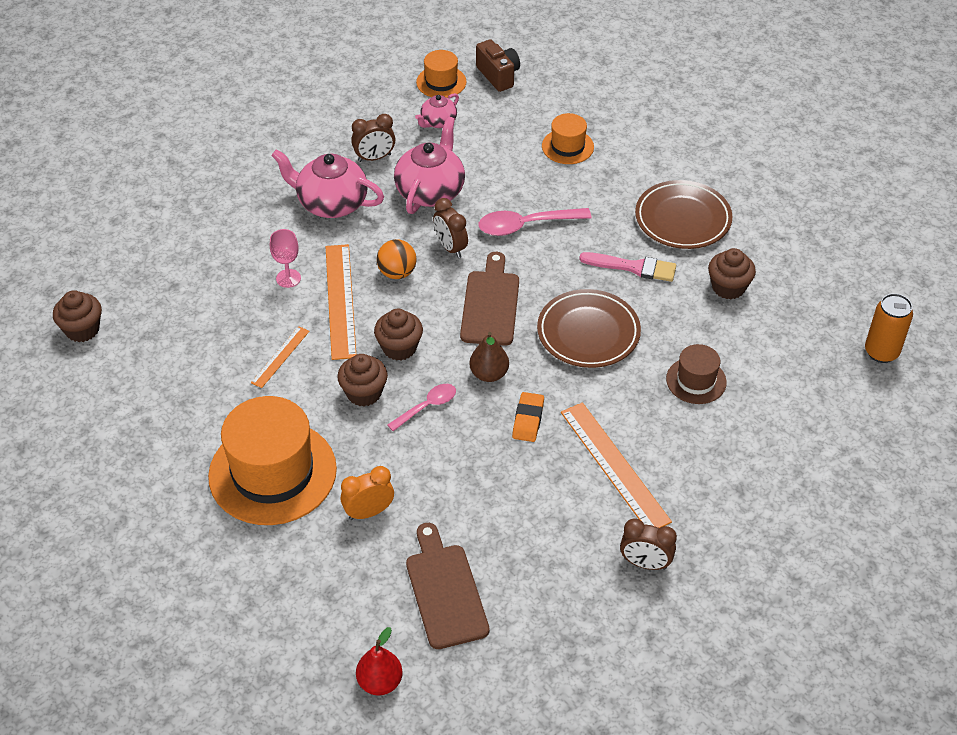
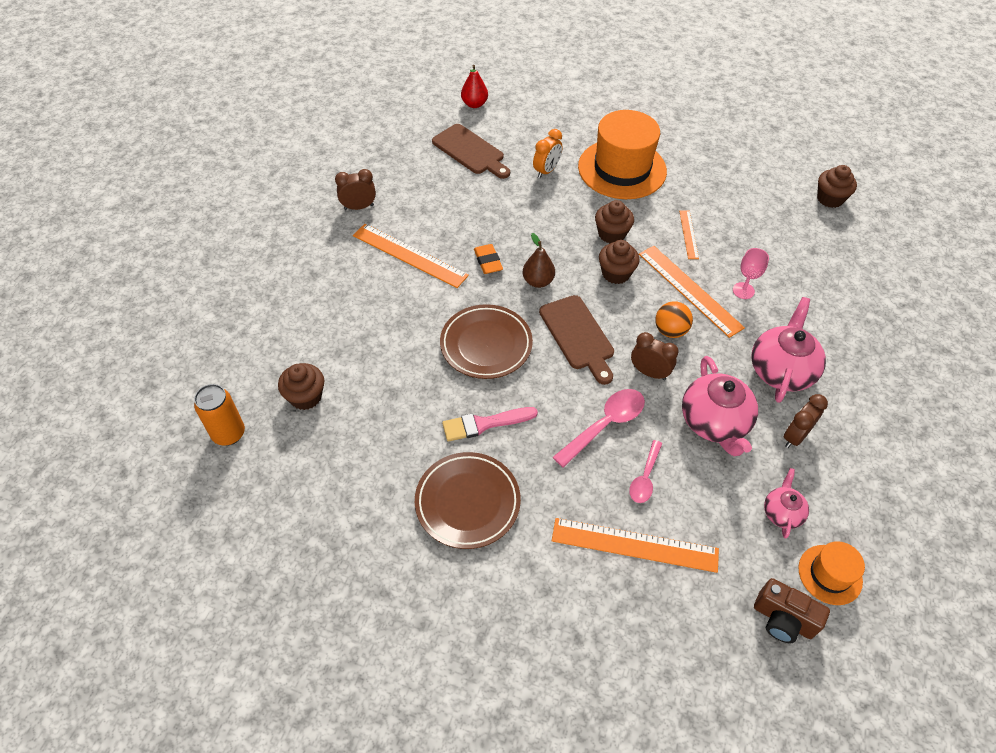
camera: 150 degrees right, 5 degrees up
(331, 203) = (781, 370): pink teapot -> pink teapot turned 60 degrees counterclockwise
(427, 407) = (562, 242): pink spoon -> pink spoon (645, 478)
(567, 146) = (634, 545): orange hat -> orange ruler
(696, 380) = (380, 341): brown hat -> none
(728, 287) = (389, 441): brown cupcake -> brown cupcake (305, 397)

